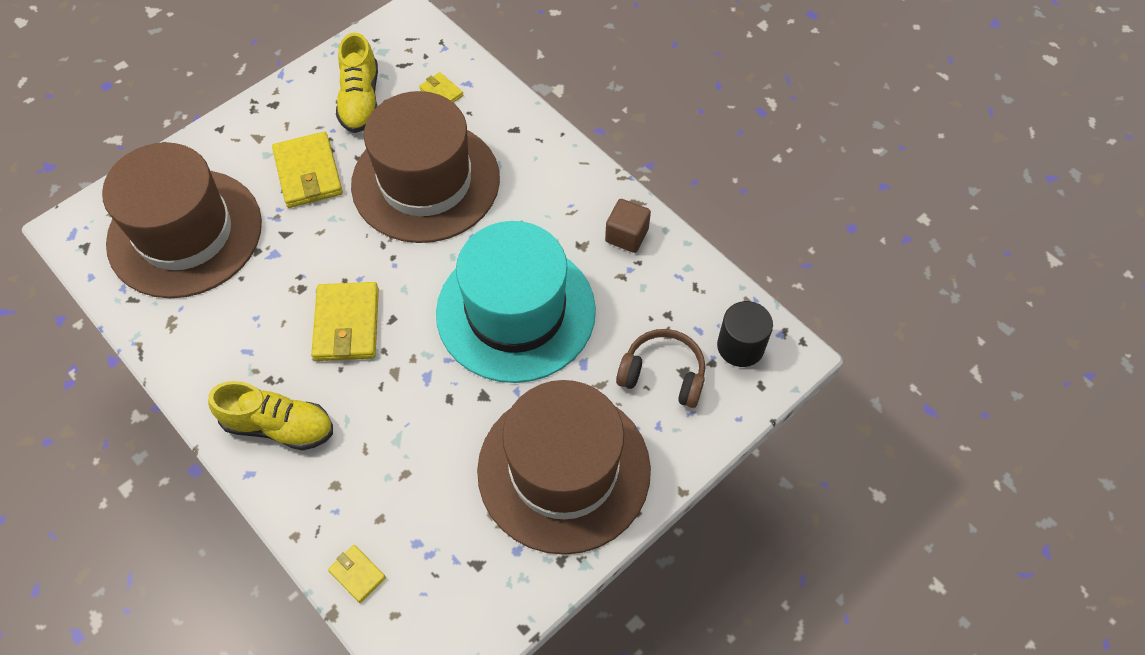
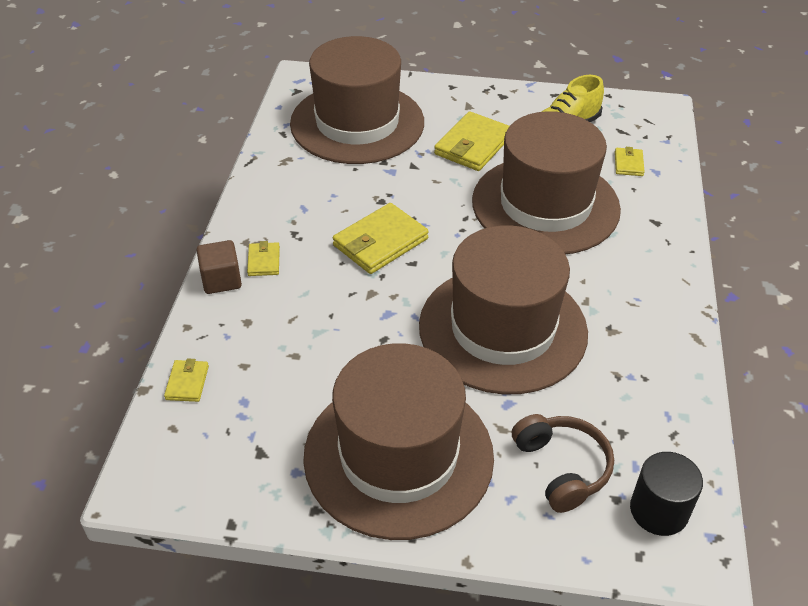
camera: 50 degrees right, 15 degrees down
(279, 426) = (263, 261): yellow shoe -> yellow wallet
(516, 311) = (503, 329): turquoise hat -> brown hat
(626, 235) = (658, 353): brown cube -> brown cube (221, 280)

